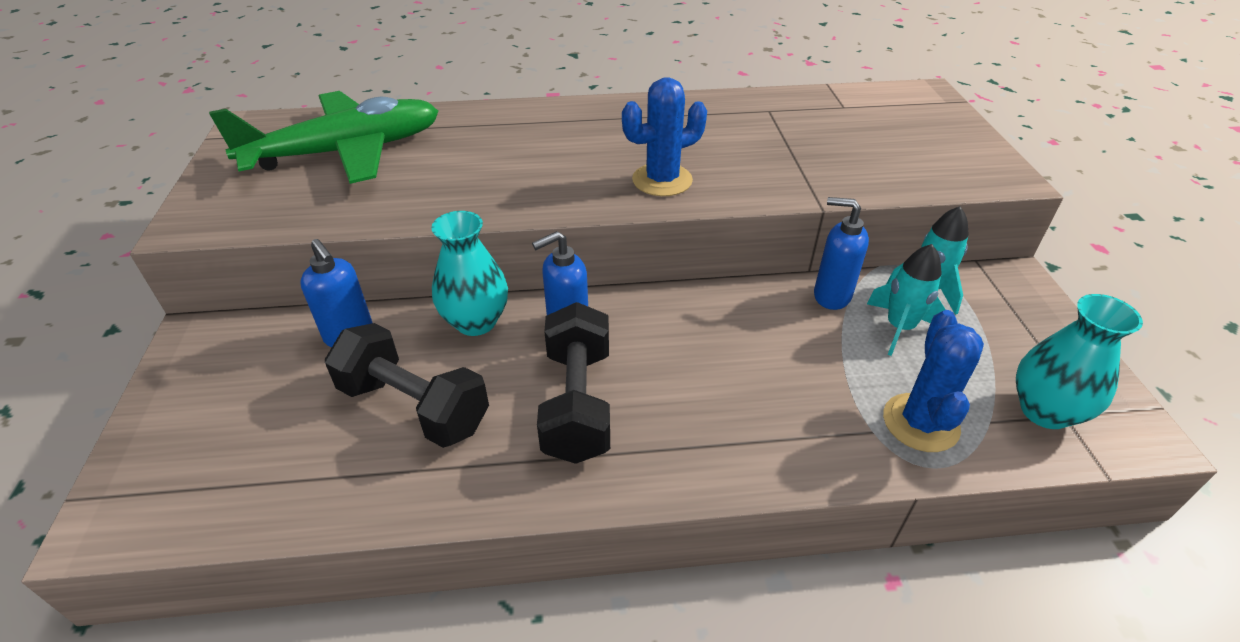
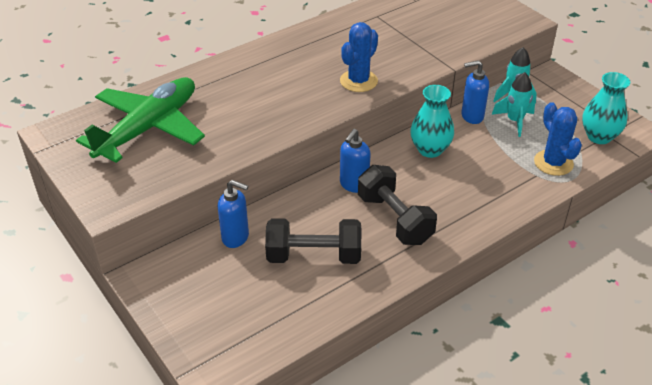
camera: 30 degrees left, 0 degrees up
(476, 322) = (301, 202): turquoise vase -> turquoise vase (430, 149)

